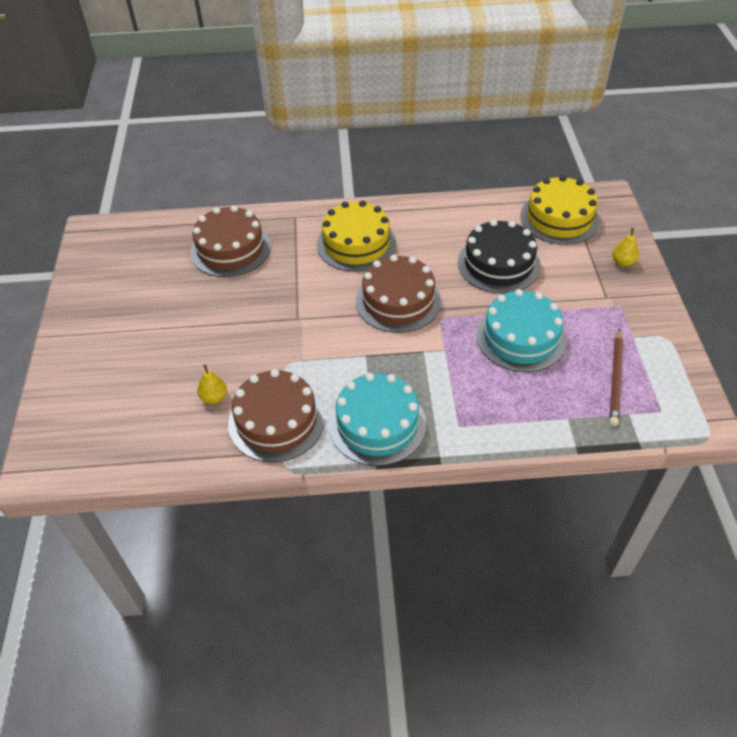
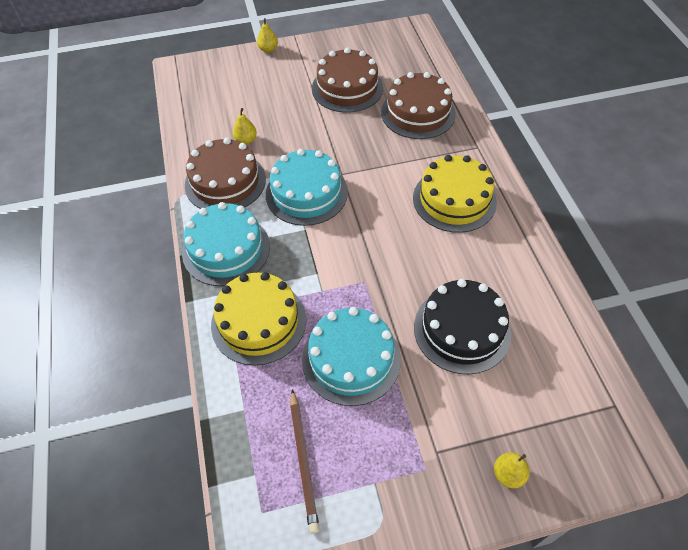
camera: 80 degrees right, 5 degrees up
(53, 364) = (268, 49): none -> yellow pear
(316, 349) = (306, 193): none -> turquoise cake
(398, 300) = (381, 244): brown cake -> brown cake (347, 88)
(559, 218) = (570, 393): yellow cake -> yellow cake (258, 322)
(616, 379) = (304, 461): brown pencil -> brown pencil turned 105 degrees counterclockwise

